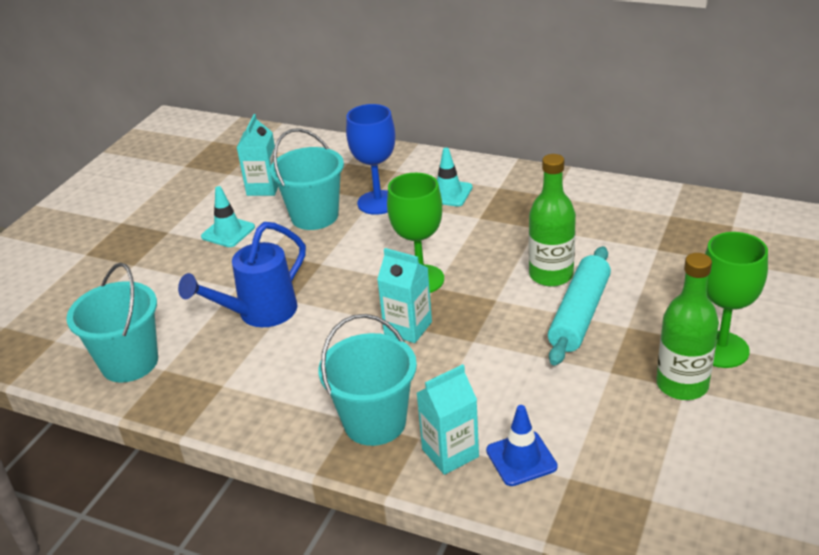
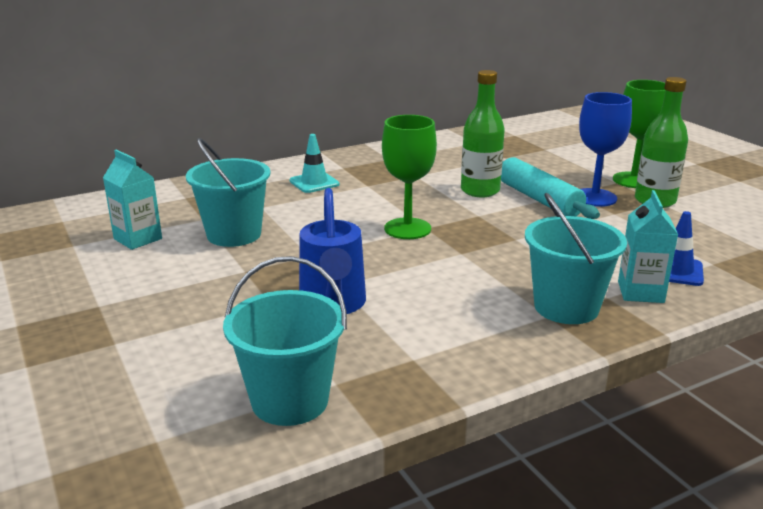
camera: 55 degrees left, 10 degrees down
(228, 232) = (171, 277): turquoise traffic cone -> none
(378, 202) = (271, 207): blue goblet -> blue goblet (594, 197)
(408, 328) = (462, 254): turquoise carton -> none

